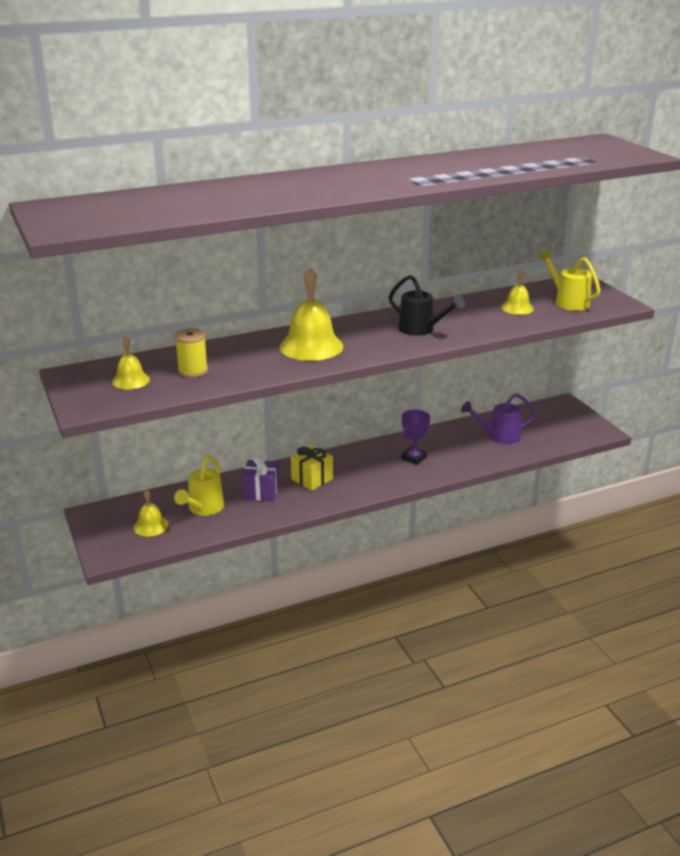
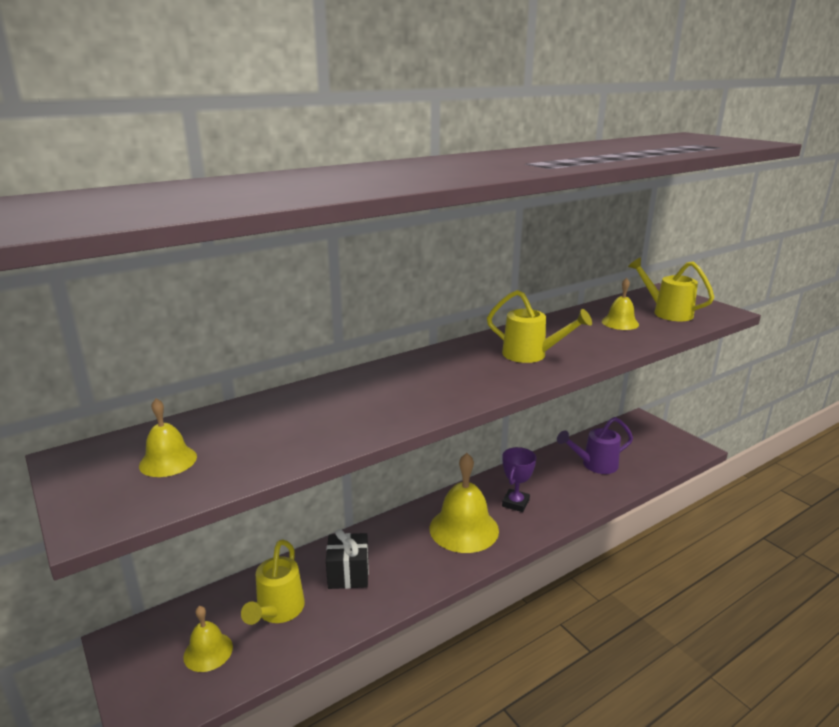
camera: 10 degrees left, 5 degrees down
(193, 371) = (259, 436): yellow spool -> none
(261, 492) = (348, 574): purple gift -> black gift
(311, 346) = (408, 387): yellow bell -> yellow bell (464, 529)
(312, 479) = (407, 547): yellow gift -> none
(421, 329) = (531, 355): black watering can -> yellow watering can

